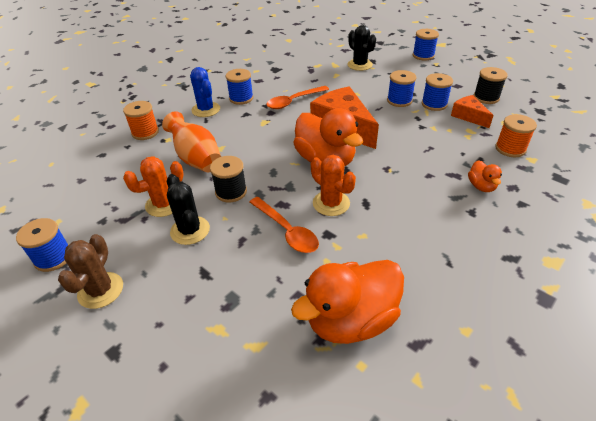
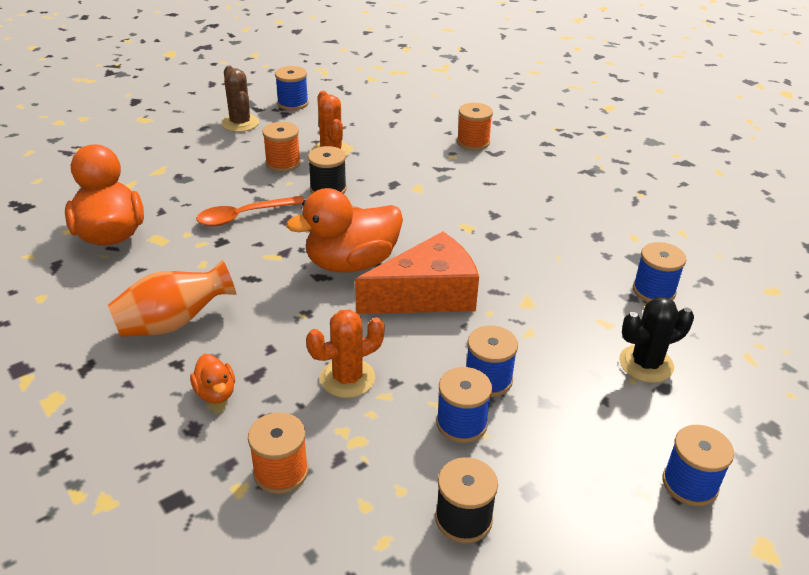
camera: 100 degrees right, 5 degrees down
(100, 290) = (240, 123): brown cactus -> brown cactus turned 45 degrees clockwise
(190, 230) = (283, 163): black cactus -> orange spool
(196, 159) = (401, 172): orange vase -> orange vase (174, 323)
(206, 110) = (515, 184): blue cactus -> none
(241, 98) = (540, 214): blue spool -> blue spool (654, 291)
(293, 101) = (518, 260): orange spoon -> none
(331, 203) = (267, 252): orange cactus -> orange cactus (347, 378)
(468, 116) = (402, 458): orange cheese -> none
(481, 186) = (215, 393): orange duck -> orange duck turned 120 degrees counterclockwise

